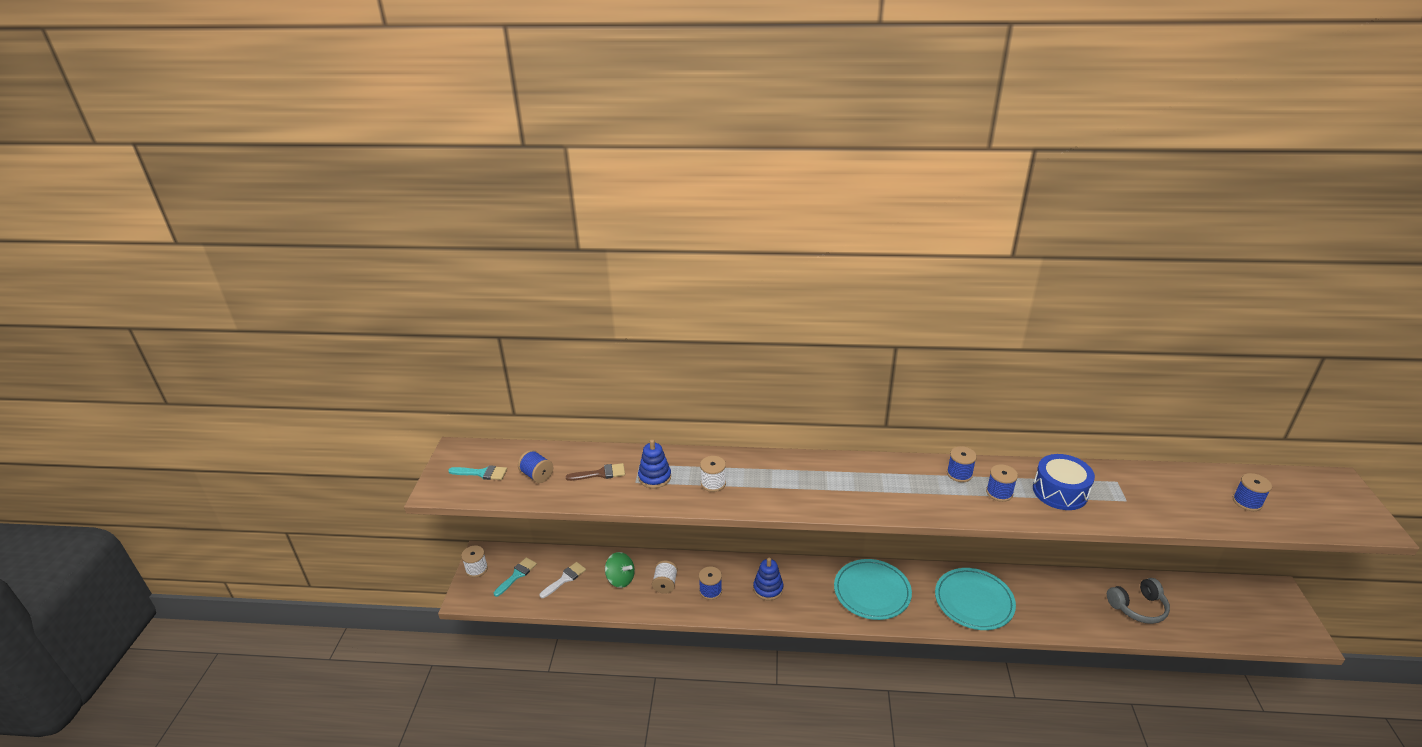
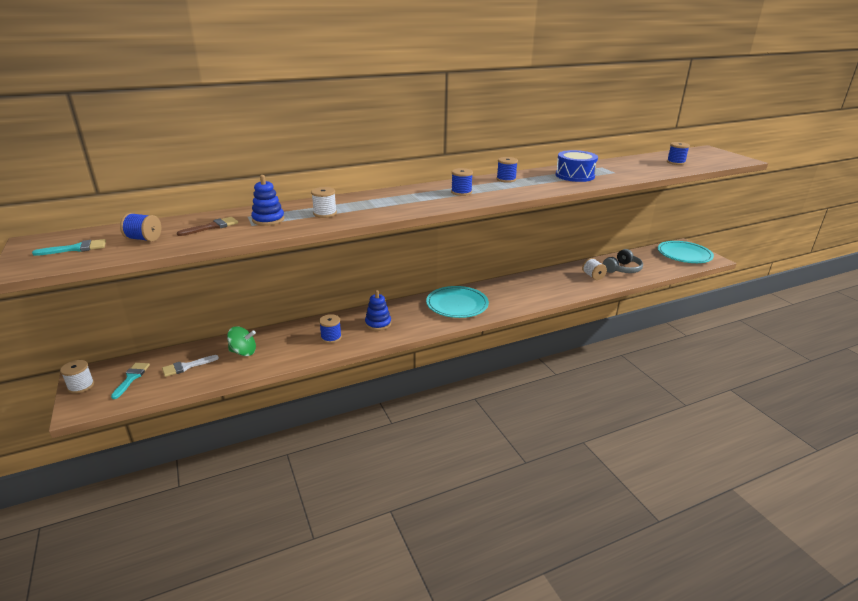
camera: 30 degrees left, 5 degrees down
(565, 579) = (186, 367): white brush -> white brush turned 135 degrees counterclockwise
(665, 584) = (288, 344): white spool -> white spool (593, 276)
(974, 601) = (527, 291): turquoise plate -> turquoise plate (684, 255)
(999, 492) = (539, 182): blue spool -> blue spool (461, 192)

